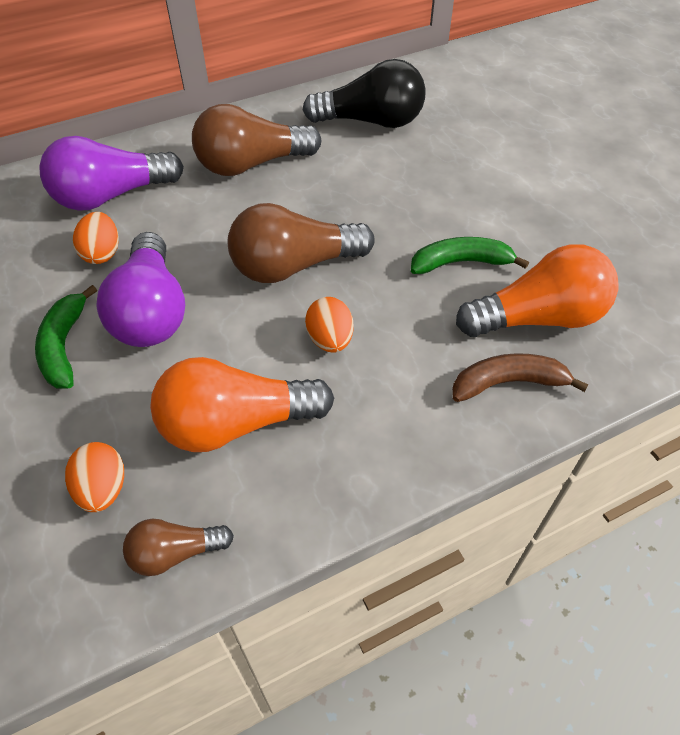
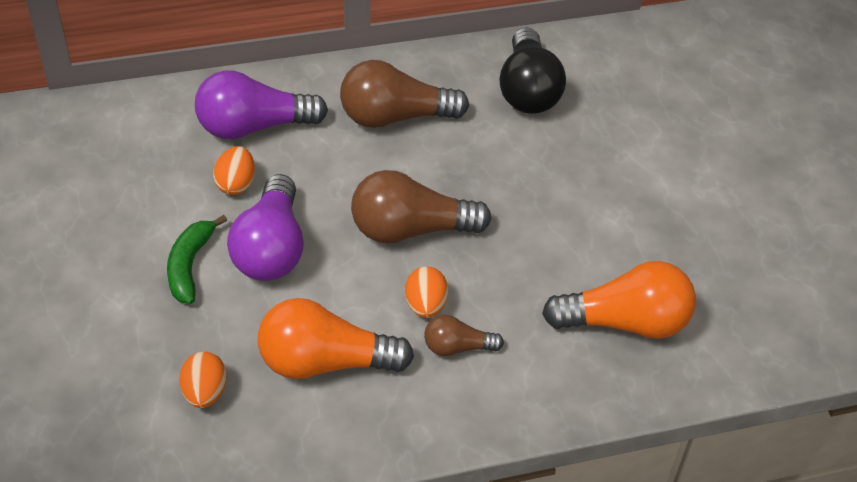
camera: 10 degrees right, 5 degrees down
(175, 553) = (254, 453): brown light bulb -> brown light bulb (457, 347)
(371, 121) = (528, 90): black light bulb -> black light bulb turned 75 degrees clockwise
(460, 262) = (570, 256): green banana -> none
(508, 383) = (575, 375): brown banana -> none

